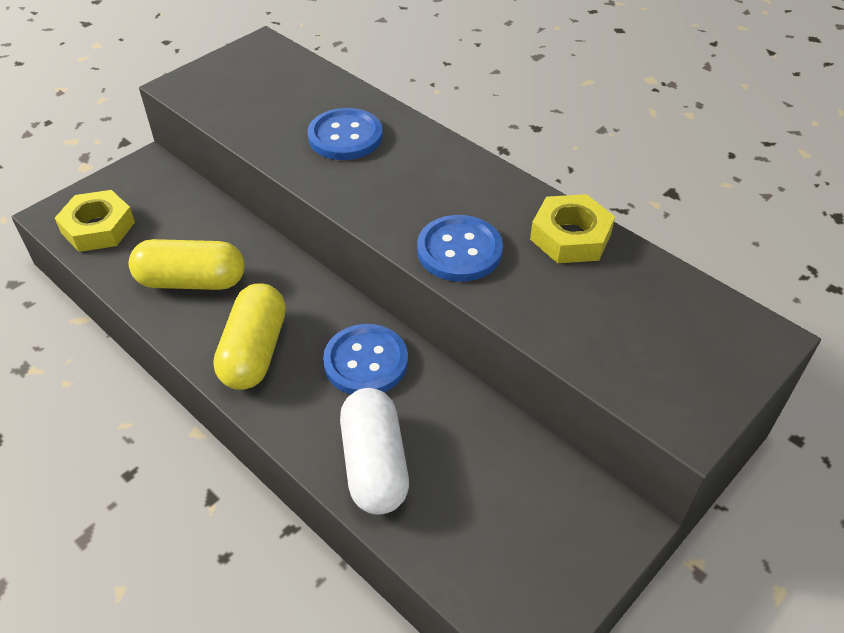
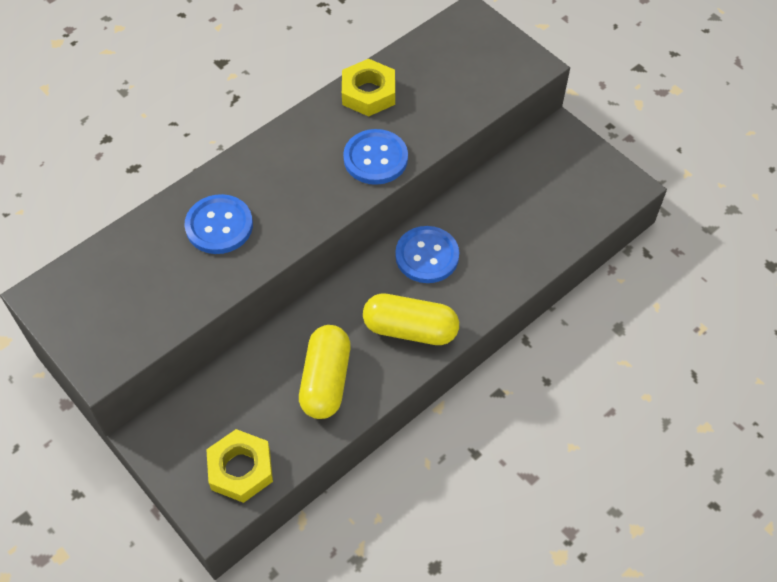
camera: 85 degrees left, 10 degrees up
(375, 464) = (517, 254): white capsule -> none

